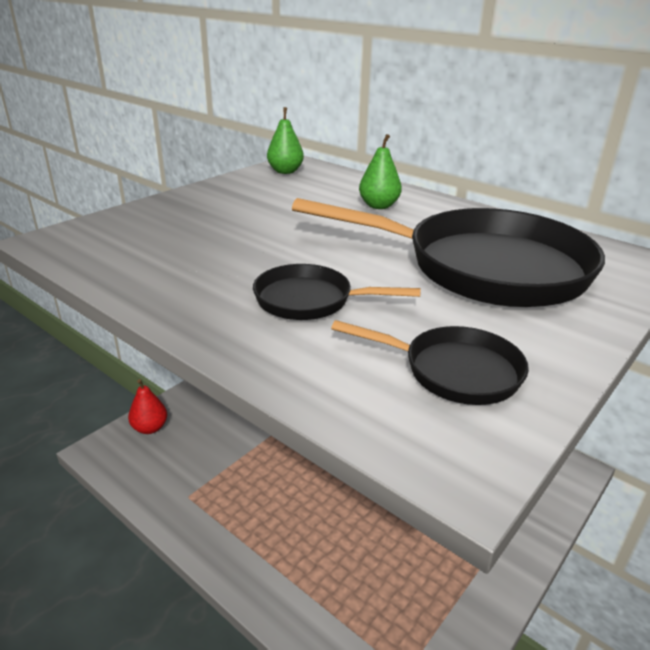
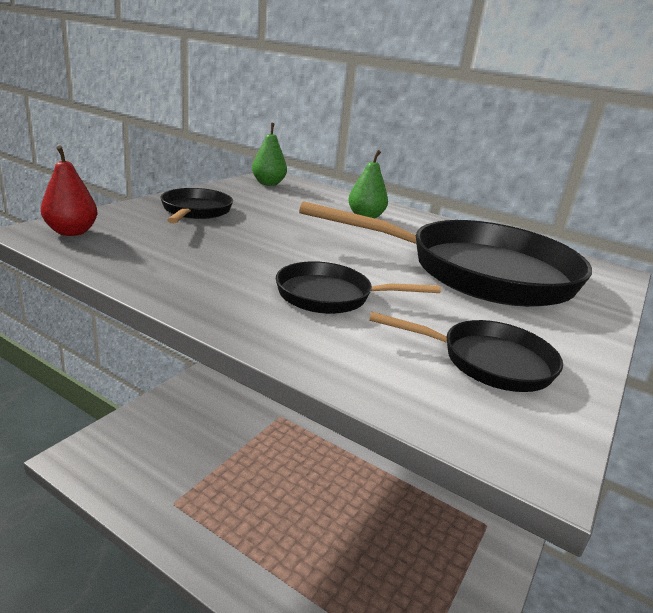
camera: 10 degrees left, 5 degrees down
(150, 428) = (125, 434): red pear -> red pear (71, 232)
(200, 209) = (195, 211): none -> black pan

